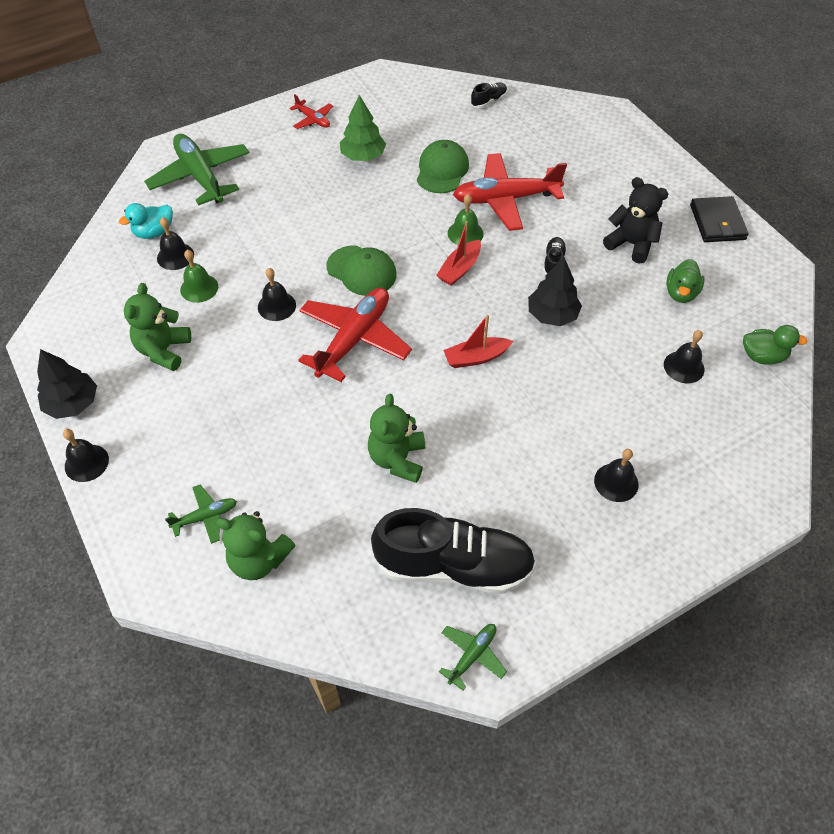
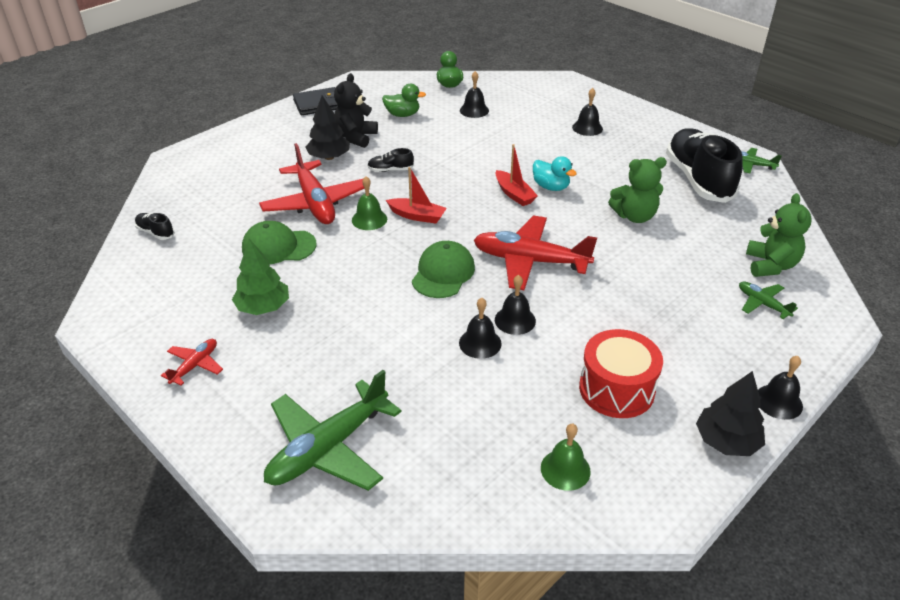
camera: 105 degrees left, 15 degrees down
(154, 232) = (447, 462): turquoise duck -> turquoise duck (551, 187)
(164, 350) = (616, 389): green teddy bear -> red drum
(175, 256) = (479, 426): black bell -> black bell (480, 343)
(199, 288) = (518, 388): green bell -> green bell (565, 469)
(552, 315) = (450, 165): black tree -> black tree (329, 157)

